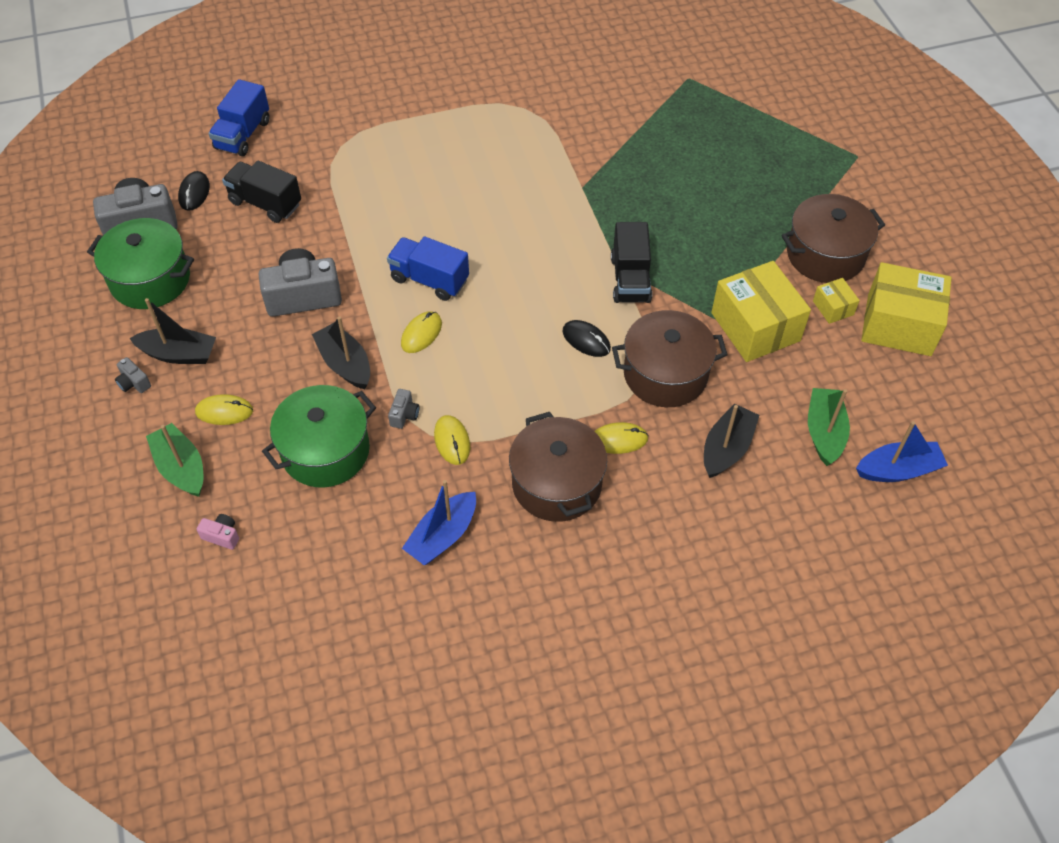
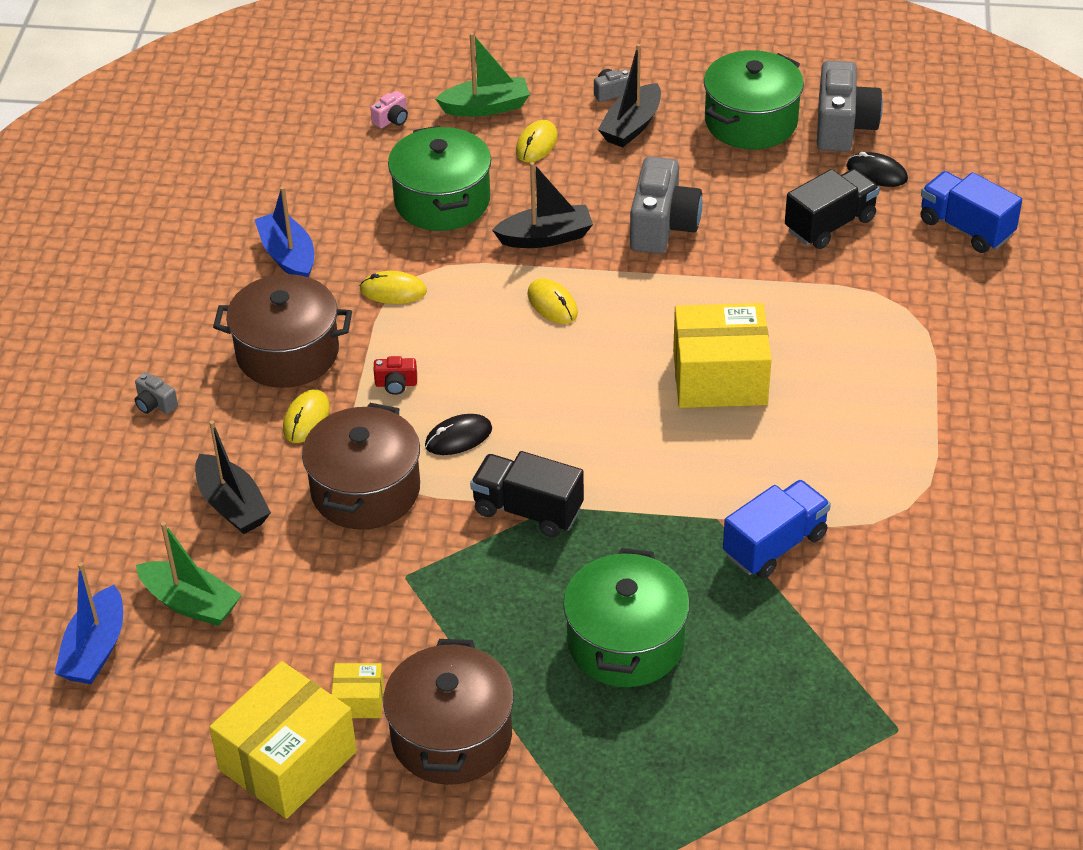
camera: 115 degrees right, 10 degrees down
(404, 415) = (449, 265): grey camera -> grey camera (155, 404)
(429, 280) = (630, 330): blue truck -> blue truck (775, 545)
(553, 398) = (396, 384): none -> red camera
(704, 199) = (625, 642): none -> green pot
(755, 327) = (379, 604): yellow box -> yellow box (720, 378)

